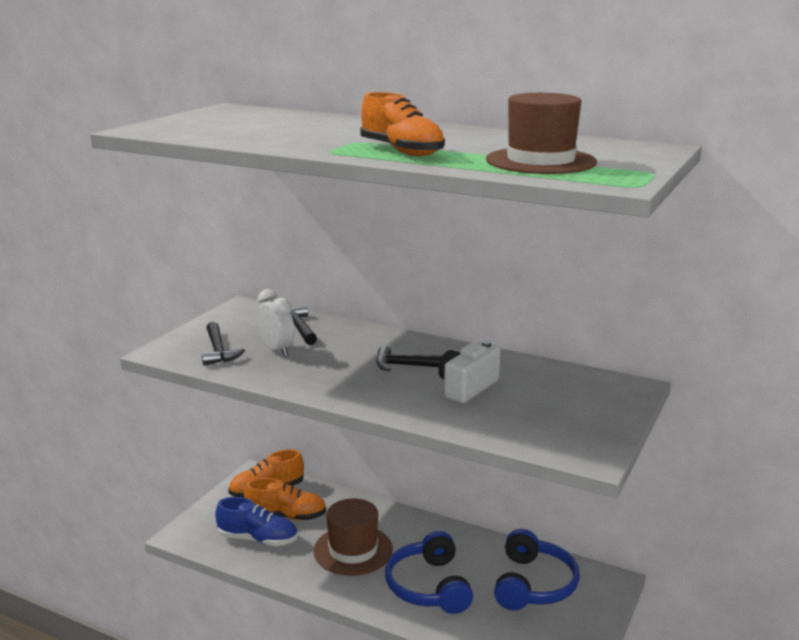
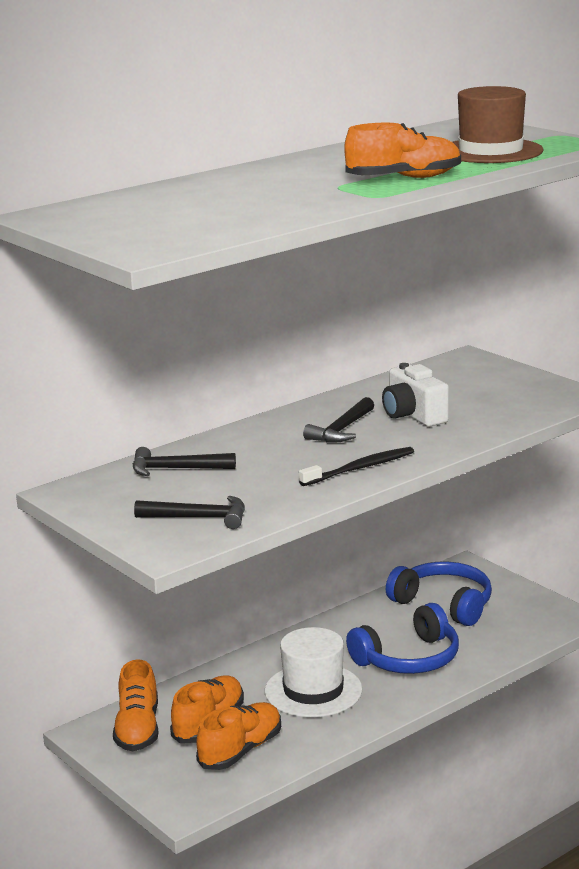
camera: 65 degrees left, 0 degrees up
(258, 539) = (240, 751): blue shoe -> orange shoe
(277, 350) = (232, 486): white clock -> none
(338, 387) = (360, 468): none -> black toothbrush
(353, 550) = (313, 691): brown hat -> white hat
(429, 586) = (408, 659): blue headphones -> blue headphones turned 45 degrees counterclockwise

